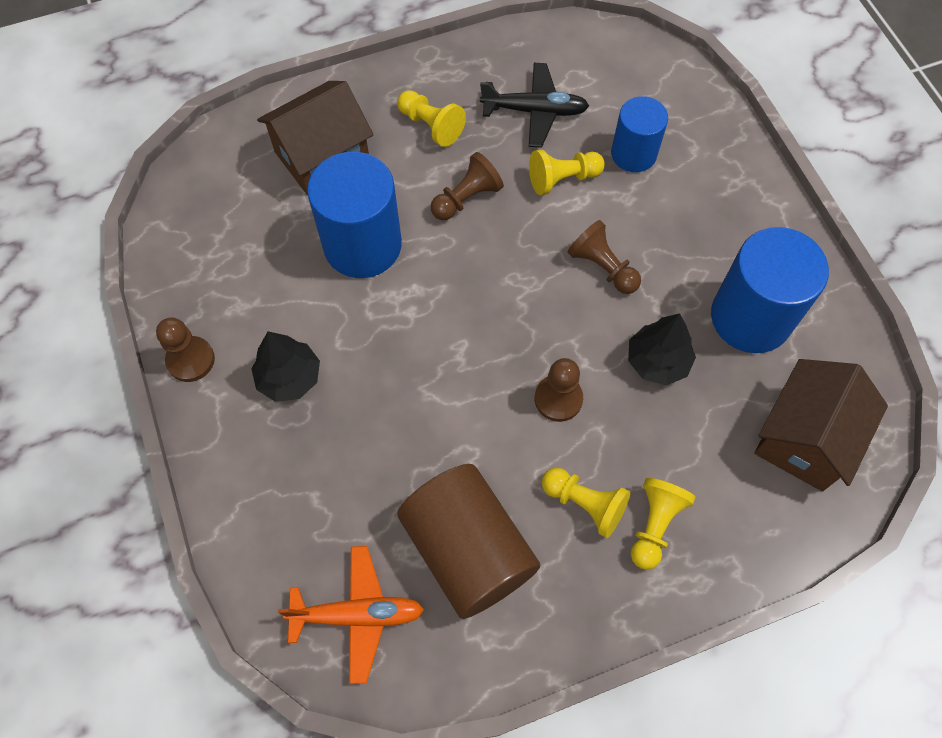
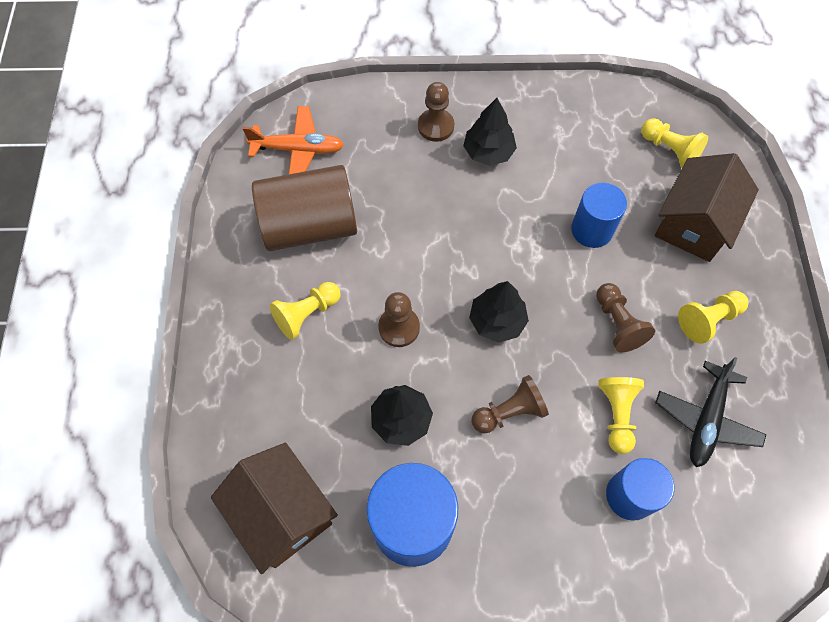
camera: 110 degrees right, 0 degrees up
(190, 360) = (525, 97): brown pawn -> brown pawn (436, 126)
(322, 156) = (694, 224): brown house -> brown house turned 45 degrees clockwise
(358, 615) = (298, 149): orange plane -> orange plane turned 105 degrees counterclockwise
(362, 245) = (592, 230): blue cylinder -> blue cylinder, size x0.62
(509, 305) = (497, 321): none -> black tree
(654, 525) = (268, 357): yellow pawn -> yellow pawn (669, 150)

